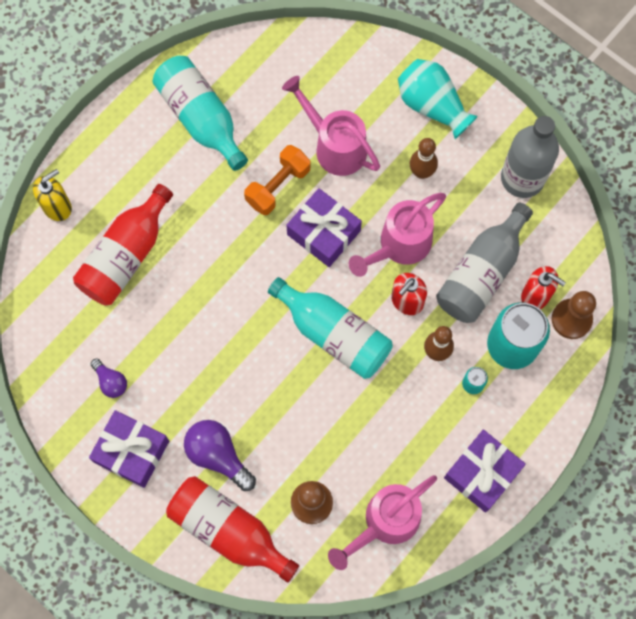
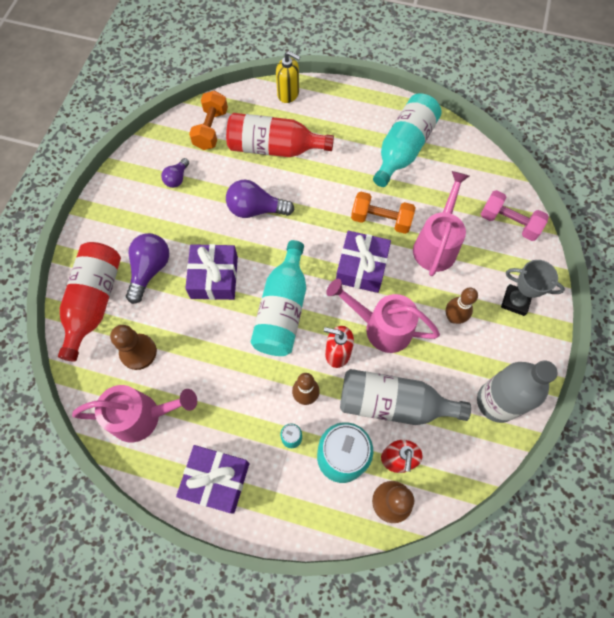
camera: 65 degrees right, 5 degrees down
(60, 316) = (211, 129): none -> orange dumbbell
(131, 451) = (131, 213): purple gift -> purple gift (214, 277)
(198, 311) = (256, 209): none -> purple light bulb
(345, 63) = (509, 223): none -> pink dumbbell
(385, 522) = (143, 416): pink watering can -> pink watering can turned 150 degrees clockwise
(432, 105) = (515, 301): turquoise vase -> grey trophy

